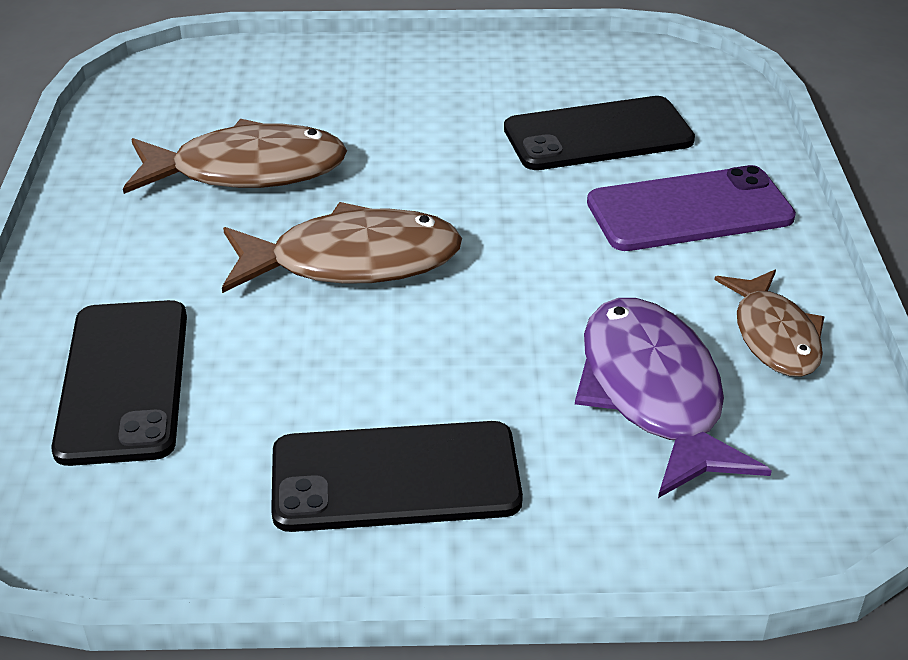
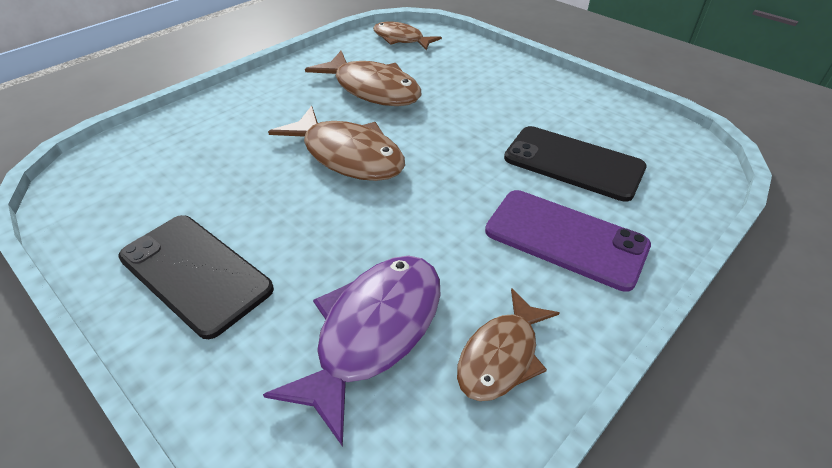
camera: 45 degrees right, 5 degrees up
(123, 381) = (186, 150): black phone -> none
(172, 86) = (401, 39): none -> brown fish

